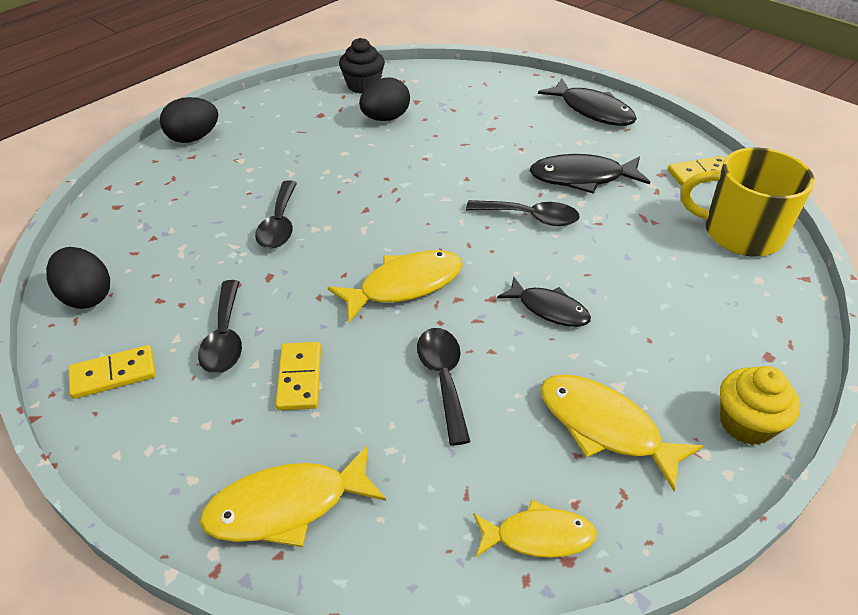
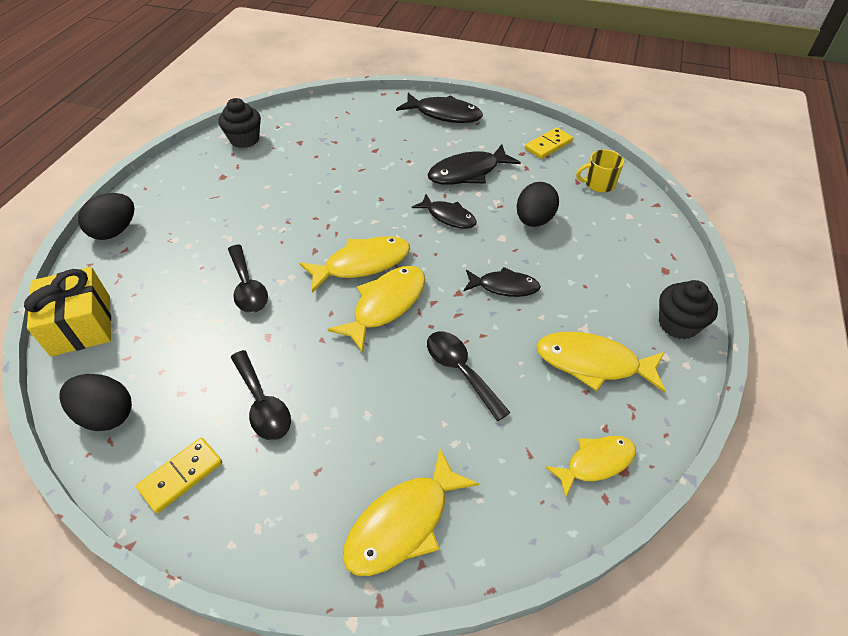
camera: 25 degrees left, 5 degrees up
(115, 211) = (81, 325): none -> yellow gift
(299, 378) = (348, 414): yellow domino -> none
(385, 118) = (282, 164): black egg -> black egg (534, 220)
(406, 237) = (362, 264): none -> yellow fish
(530, 217) = (448, 217): black spoon -> black fish
(740, 233) = (599, 184): yellow mug -> yellow mug, size x0.52
(746, 423) = (678, 324): yellow cupcake -> black cupcake

